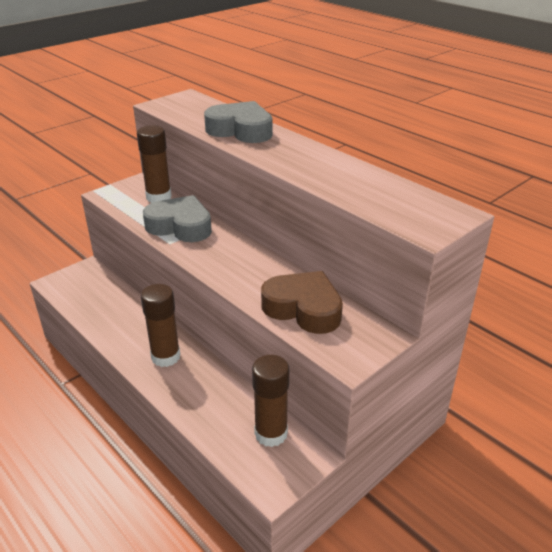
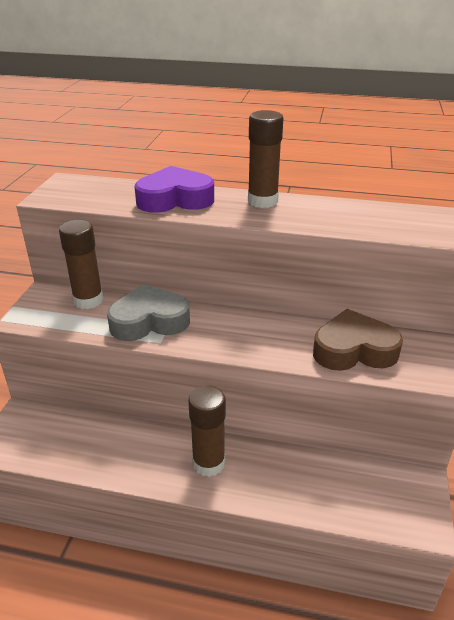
camera: 35 degrees left, 0 degrees up
(241, 130) = (175, 199): grey heart -> purple heart
(271, 433) = (374, 480): brown glue stick -> brown glue stick (262, 201)

